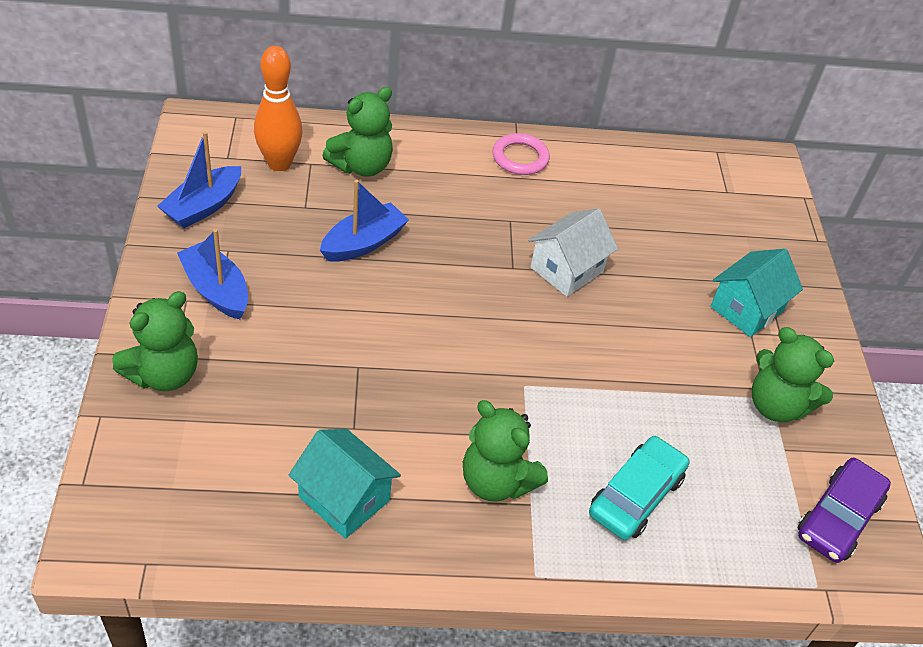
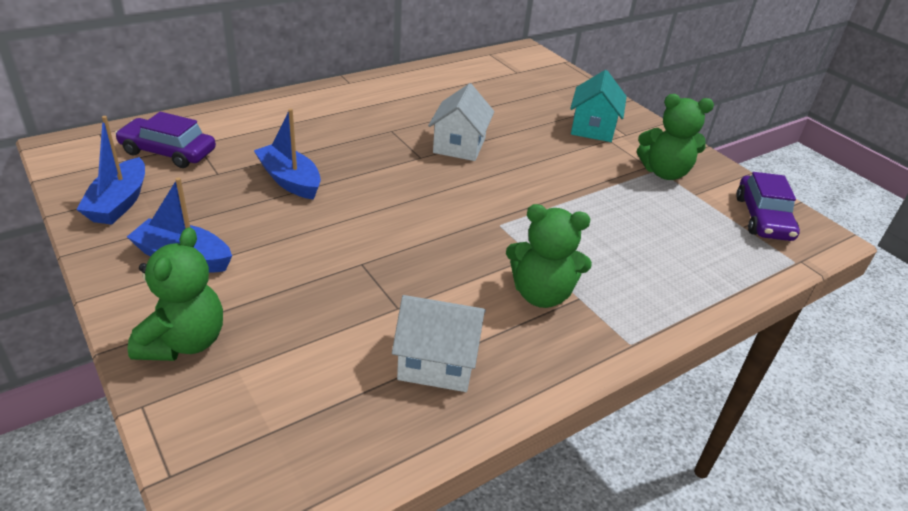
camera: 30 degrees left, 10 degrees down
(279, 163) = (168, 152): orange bowling pin -> purple car
(344, 498) = (437, 362): turquoise house -> white house
(361, 166) = (243, 133): green teddy bear -> none
(363, 243) = (290, 180): blue boat -> blue boat turned 60 degrees counterclockwise
(520, 158) = (363, 93): pink ring -> none
(636, 495) = (640, 259): turquoise car -> none

